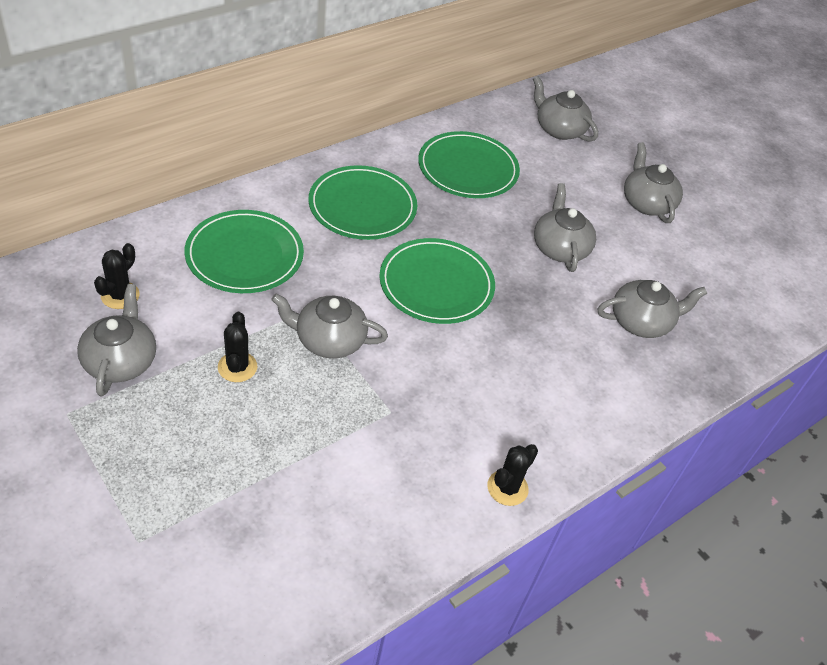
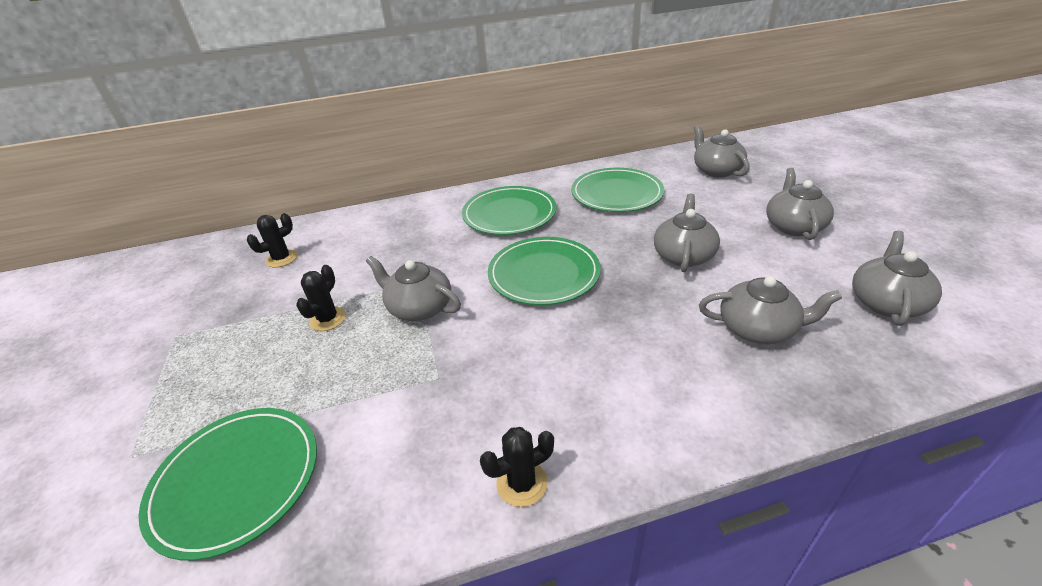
camera: 30 degrees right, 10 degrees down
(121, 361) = (244, 303): grey teapot -> grey teapot (886, 302)
(244, 255) = (393, 240): green plate -> green plate (236, 480)

